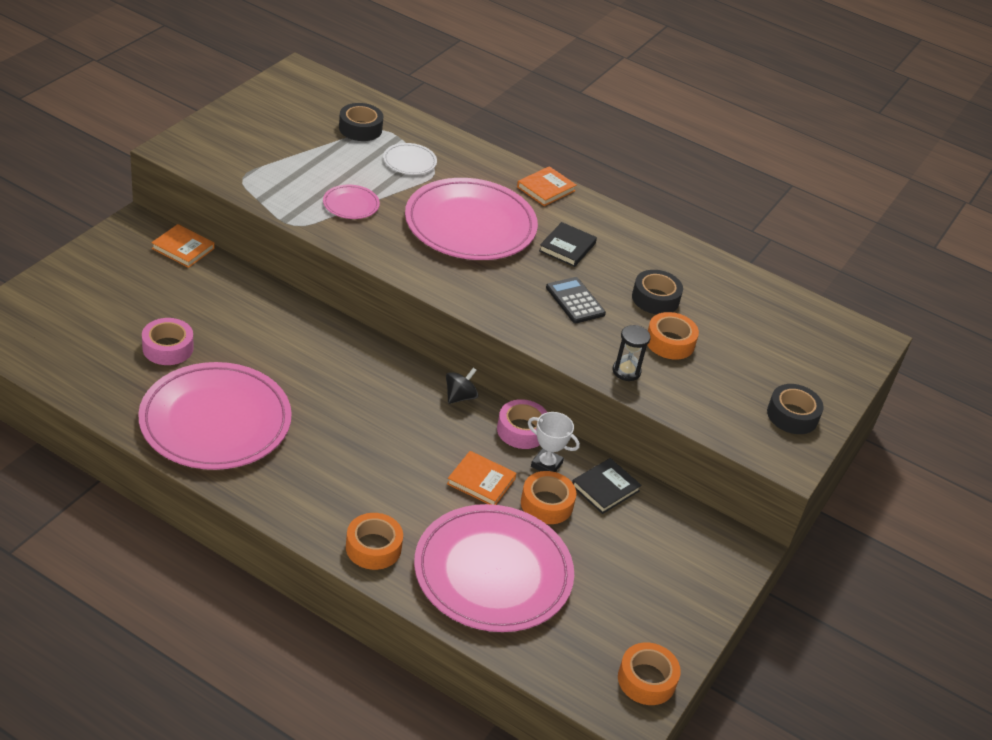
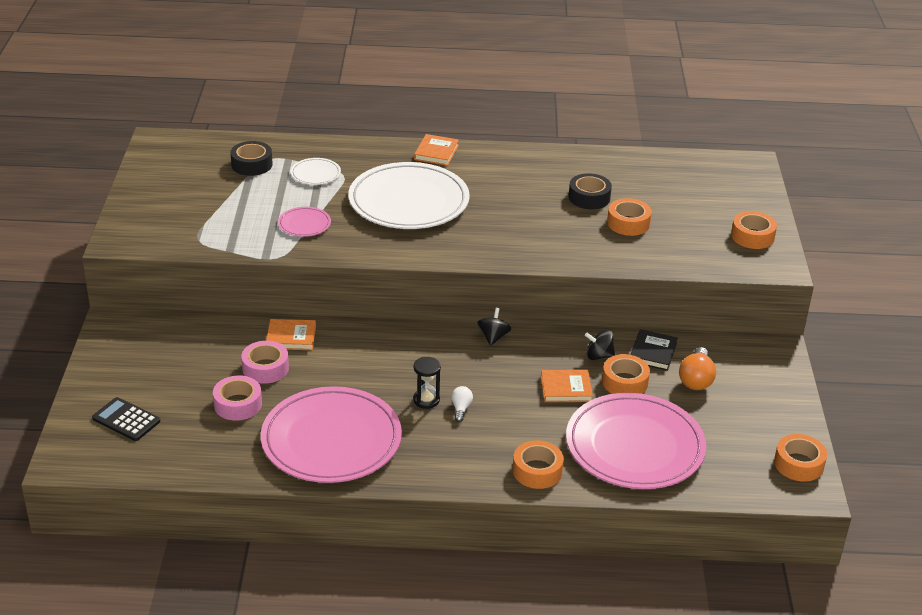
camera: 25 degrees left, 5 degrees down
(183, 248) = (171, 324): orange book -> orange book (291, 337)
(361, 451) = (461, 409): none -> white light bulb
(470, 225) = (408, 201): pink plate -> white plate
(521, 430) = (559, 340): pink tape -> pink tape (265, 368)
(546, 465) = (599, 356): white trophy -> black spinning top
(567, 247) = (493, 188): black book -> none
(575, 301) = (537, 223): black calculator -> black calculator (126, 420)
(623, 537) = (696, 379): none -> orange light bulb
(626, 371) = (619, 256): black hourglass -> black hourglass (426, 400)
(792, 415) = (752, 236): black tape -> orange tape

